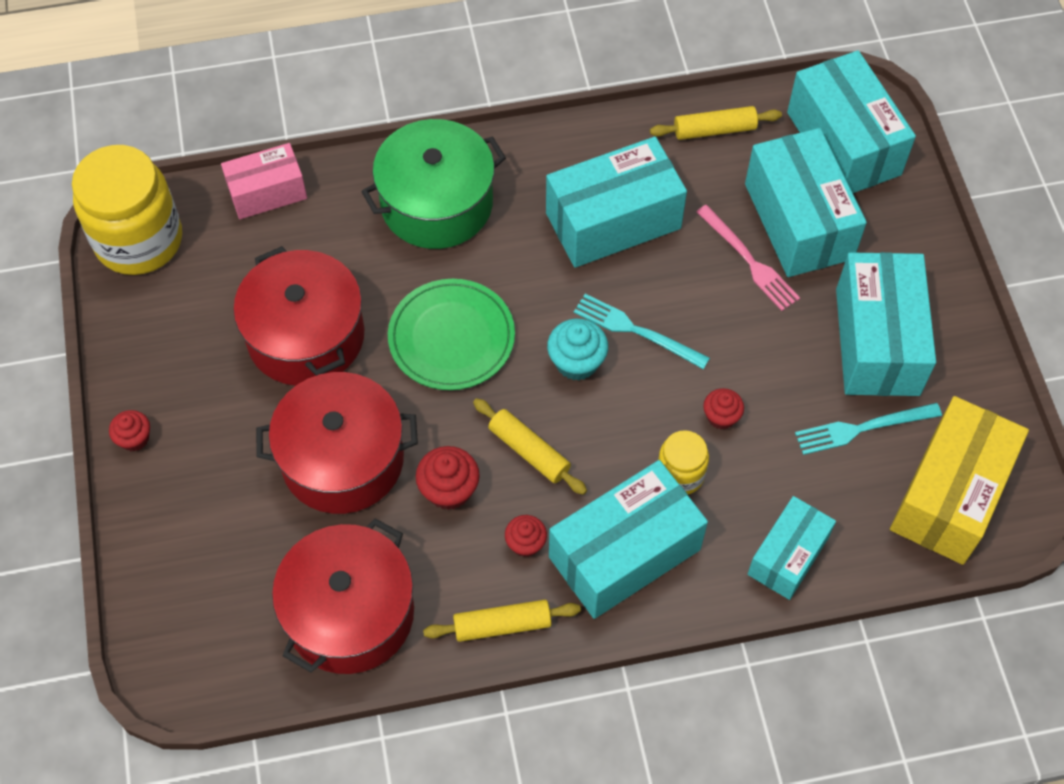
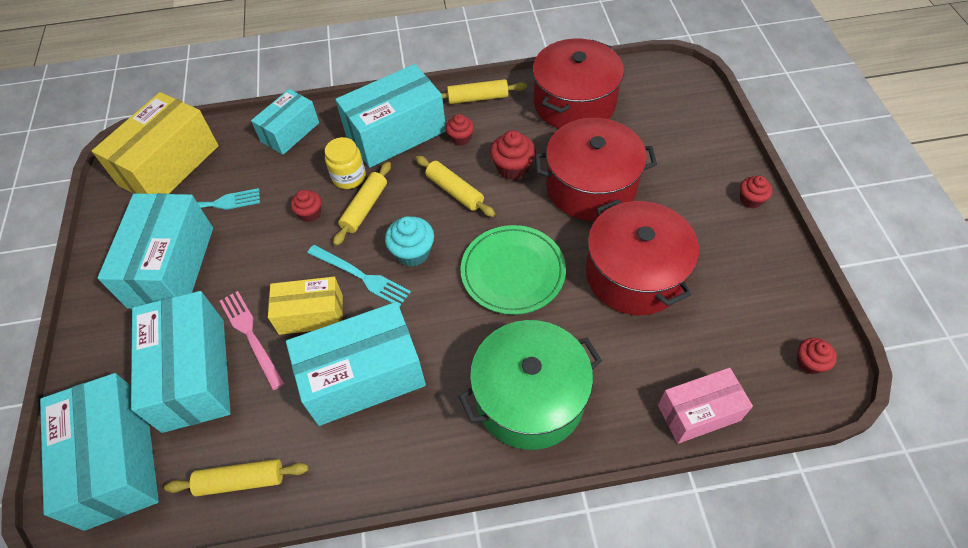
camera: 175 degrees left, 5 degrees down
(139, 240) = (809, 363): yellow jar -> red cupcake
(649, 425) = (365, 208): none -> yellow rolling pin
(686, 285) = (311, 314): none -> yellow box

